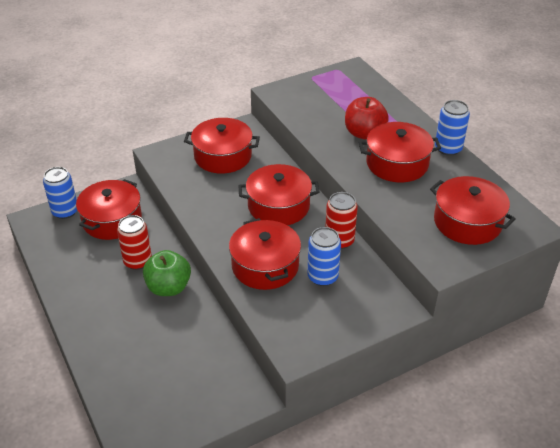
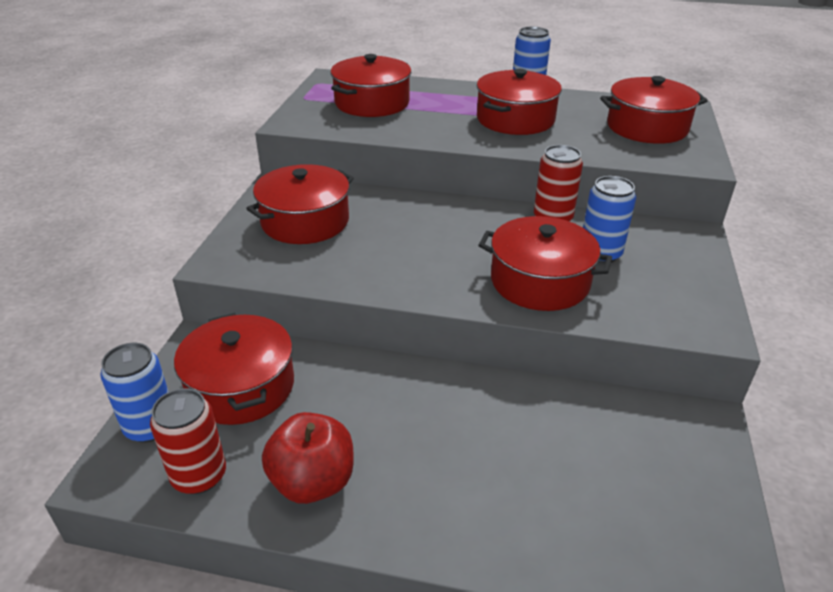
camera: 50 degrees left, 5 degrees down
(137, 261) = (356, 402): red can -> red can (199, 475)
(168, 287) = (441, 398): green apple -> none
(278, 206) = (448, 227): red pot -> red pot (372, 103)
(364, 133) = (443, 113): red apple -> red apple (313, 482)

